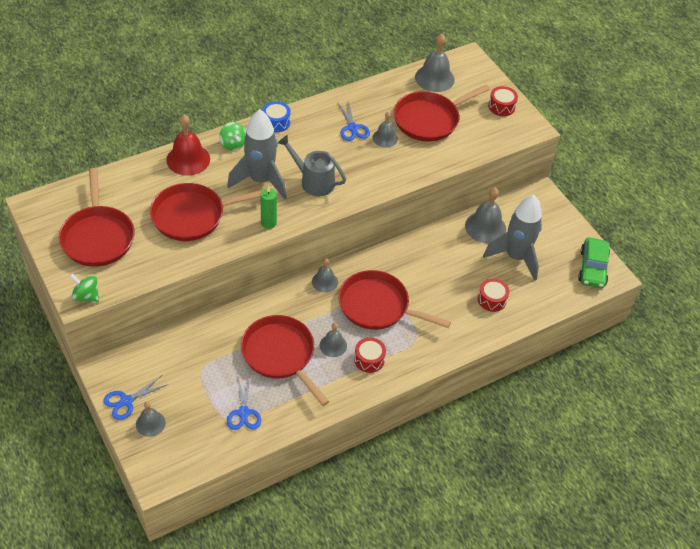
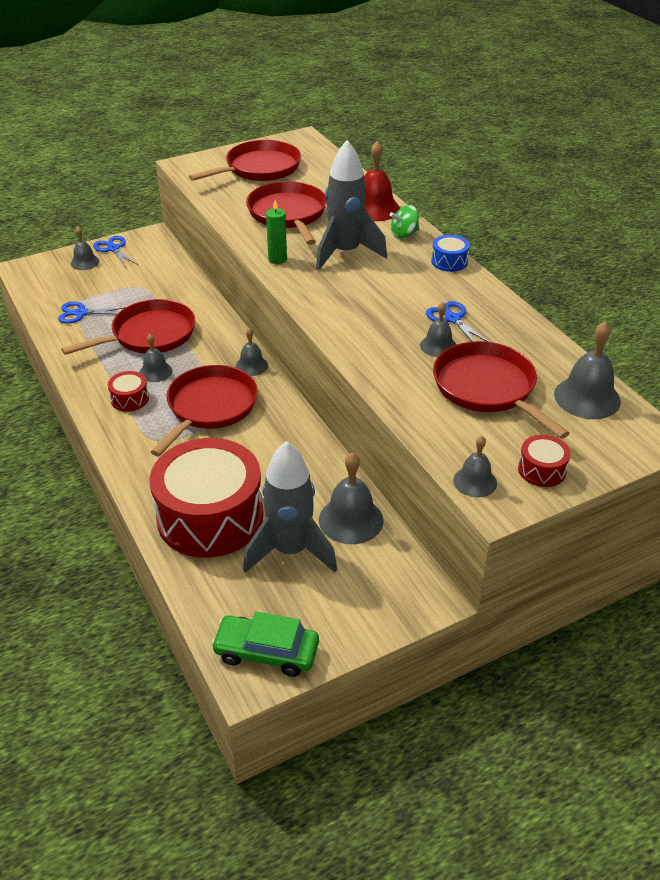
camera: 95 degrees right, 10 degrees down
(86, 296) = (185, 168): green spinning top -> none
(98, 237) = (259, 168): red pan -> red pan turned 150 degrees clockwise
(313, 181) = (347, 289): grey watering can -> none
(352, 128) = (452, 319): blue scissors -> blue scissors turned 75 degrees clockwise
(492, 299) = (210, 517): red drum -> red drum, size x2.46
(515, 135) = (475, 481): none -> grey bell

